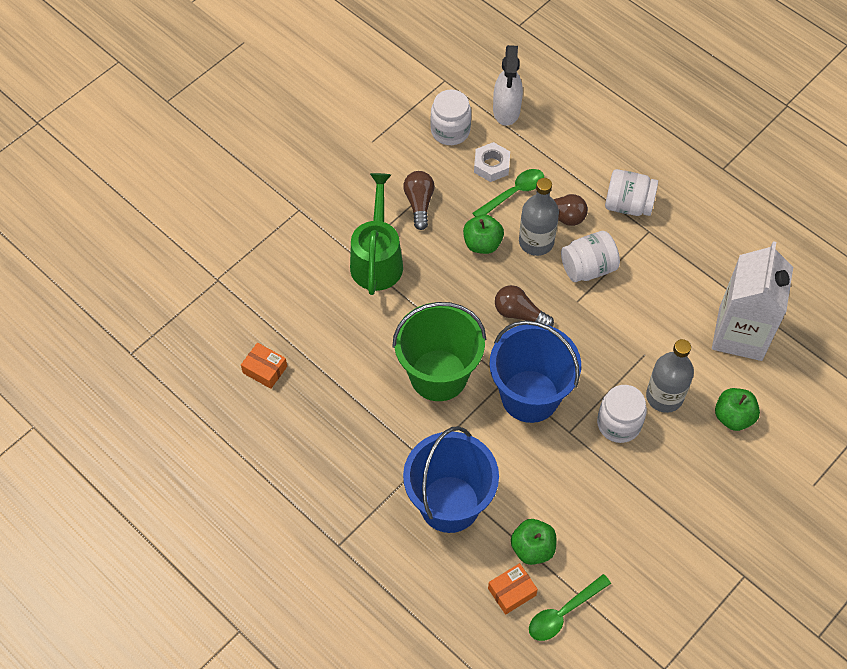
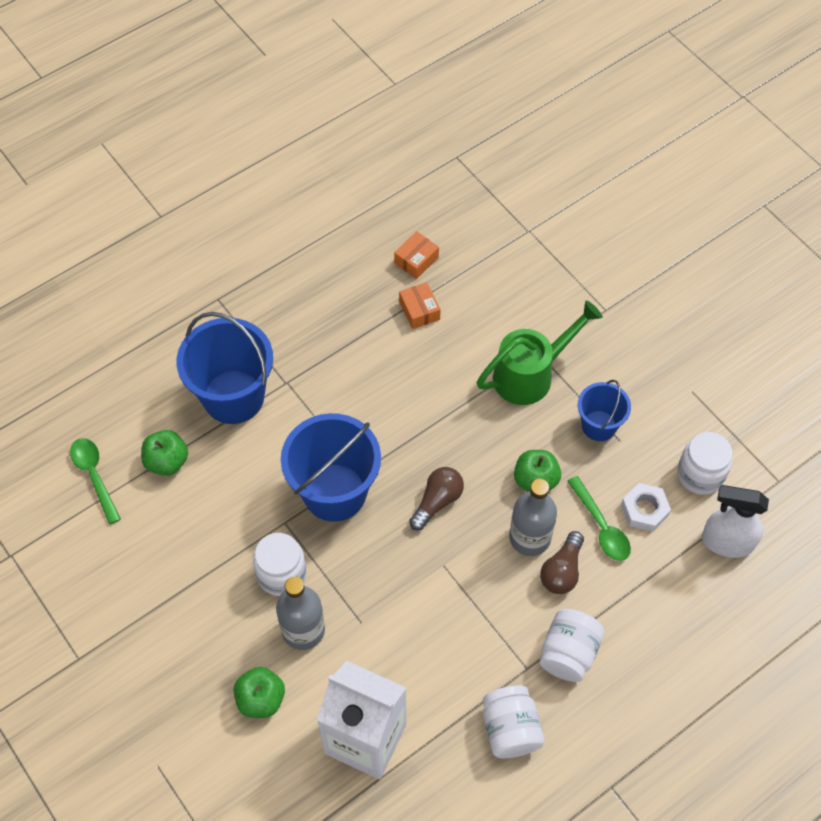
camera: 100 degrees right, 0 degrees up
(377, 259) = (531, 374): green watering can -> green watering can turned 45 degrees counterclockwise
(419, 203) = (599, 426): brown light bulb -> blue bucket
(438, 375) = (378, 410): green bucket -> none
(512, 592) = (129, 435): orange box -> orange box (419, 310)
(588, 268) = (485, 586): white jar -> white jar (510, 729)

